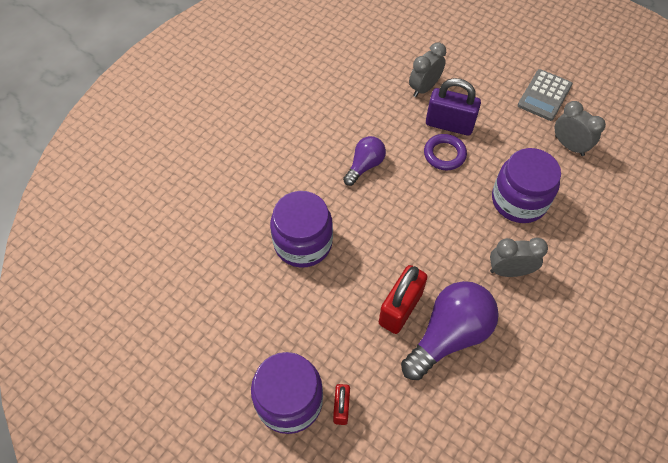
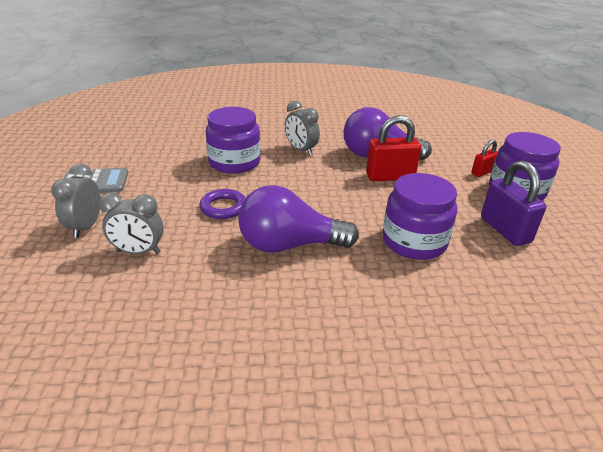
camera: 130 degrees left, 25 degrees down
(364, 166) = (289, 245): purple light bulb -> purple light bulb, size x1.76
(449, 124) = (181, 217): purple padlock -> purple padlock (505, 230)
(569, 146) = (152, 158): grey clock -> grey clock (86, 227)

